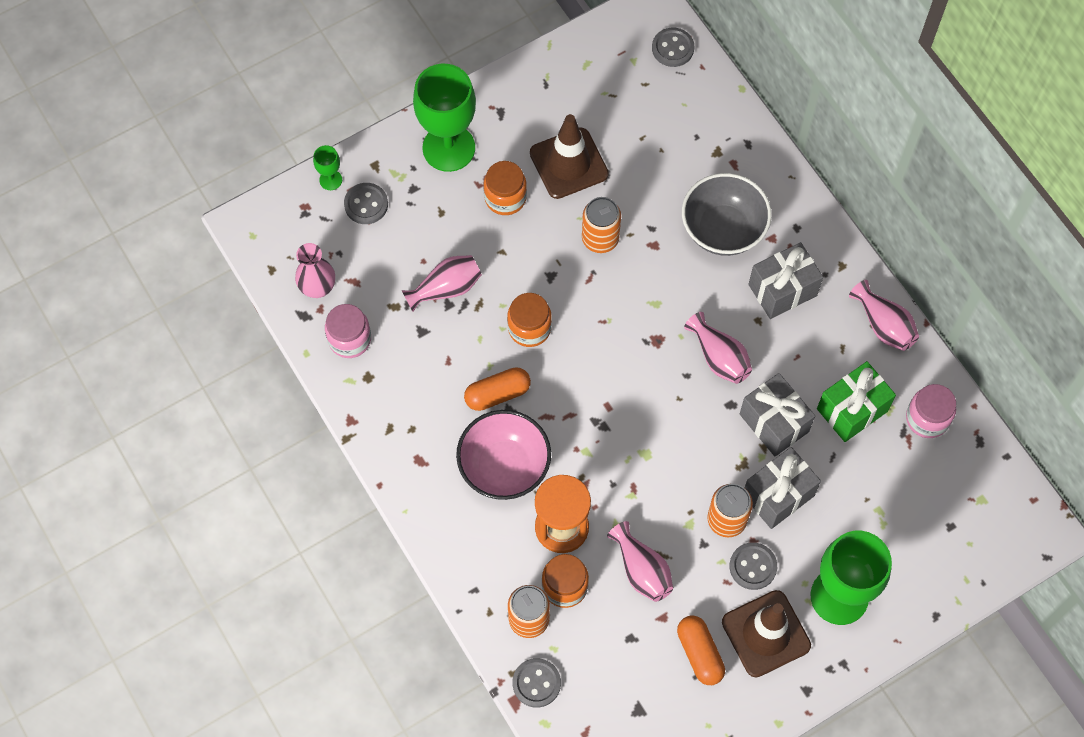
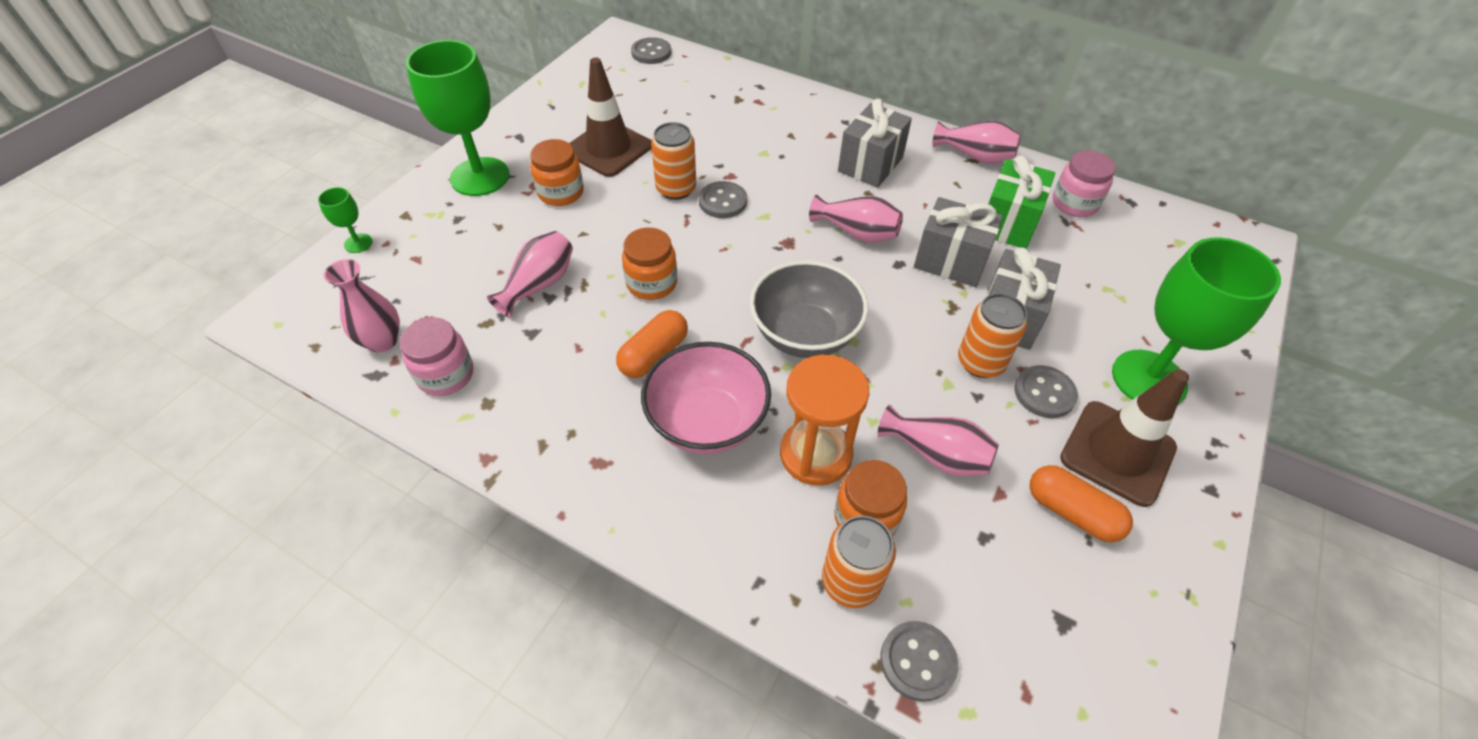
camera: 30 degrees left, 15 degrees down
(366, 204) = (409, 249): grey button -> grey button (723, 201)
(723, 230) = (784, 144): grey bowl -> grey bowl (804, 335)

